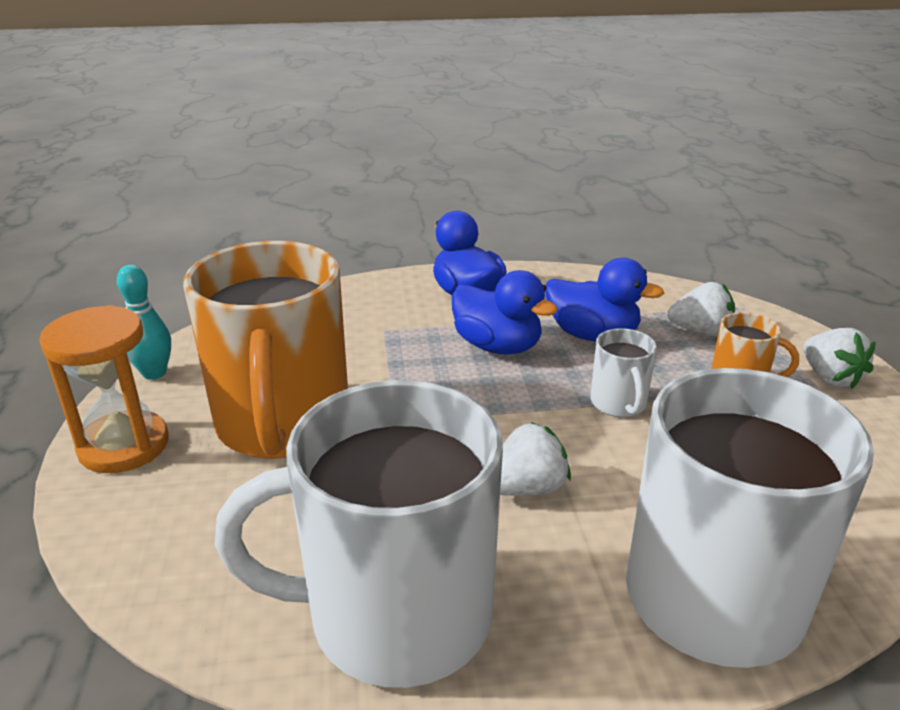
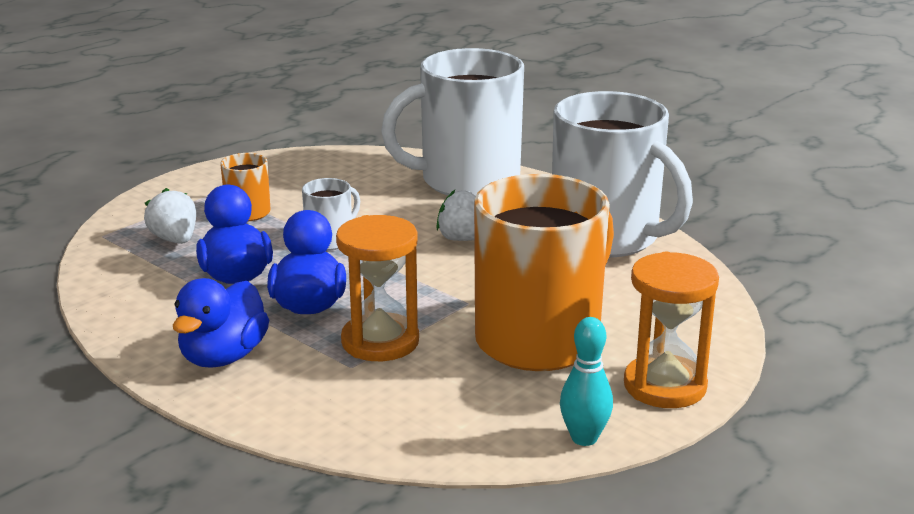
camera: 130 degrees left, 5 degrees down
(397, 353) = (380, 342): none -> orange hourglass
(829, 378) = (199, 190): white strawberry -> none

